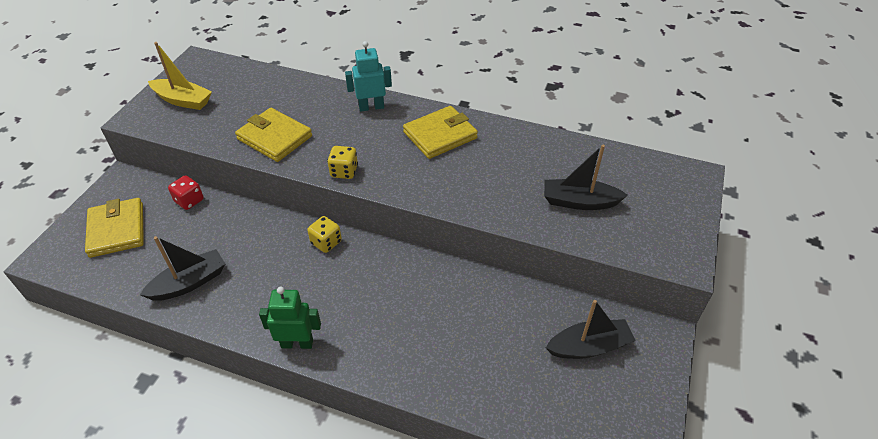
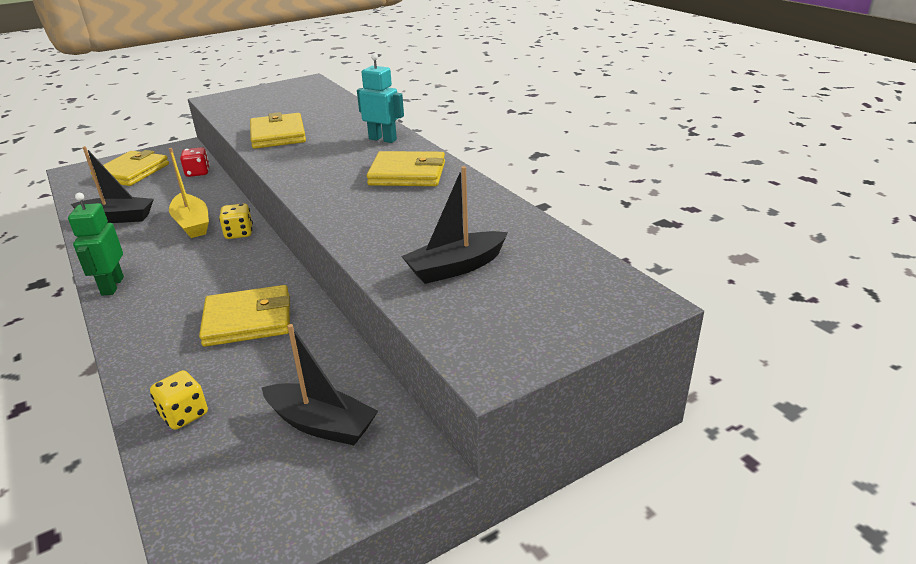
camera: 40 degrees right, 15 degrees down
(183, 100) = (259, 98): yellow boat -> yellow boat (192, 224)
(297, 343) = (112, 286): green robot -> green robot turned 135 degrees counterclockwise
(344, 171) = (288, 170): yellow dice -> yellow dice (184, 415)
(445, 308) = (248, 320): none -> yellow wallet
(579, 202) = (456, 267): black boat -> black boat turned 75 degrees counterclockwise

